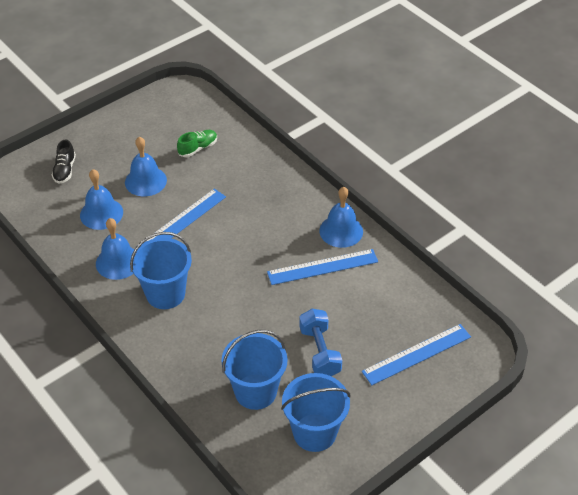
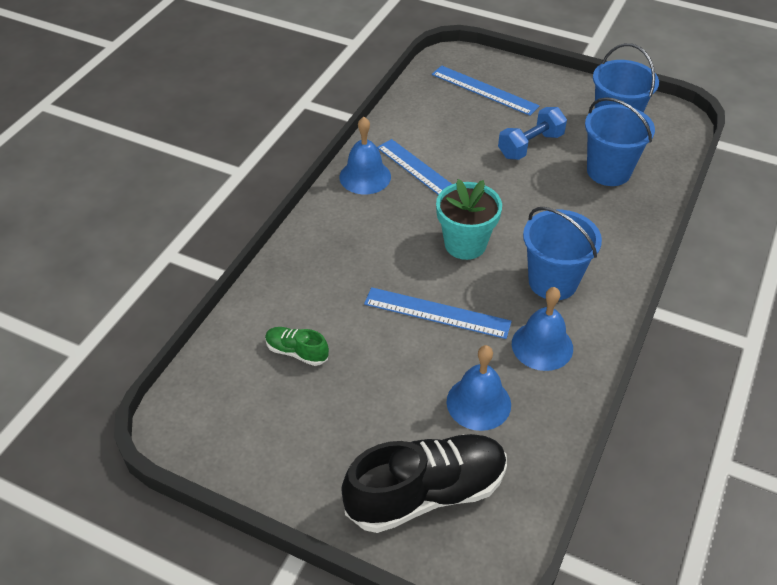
camera: 115 degrees left, 0 degrees up
(65, 170) = (426, 493): black shoe -> black shoe, size x2.16
(145, 181) = (391, 382): blue bell -> none
(233, 260) = (465, 244): none -> turquoise flower pot

